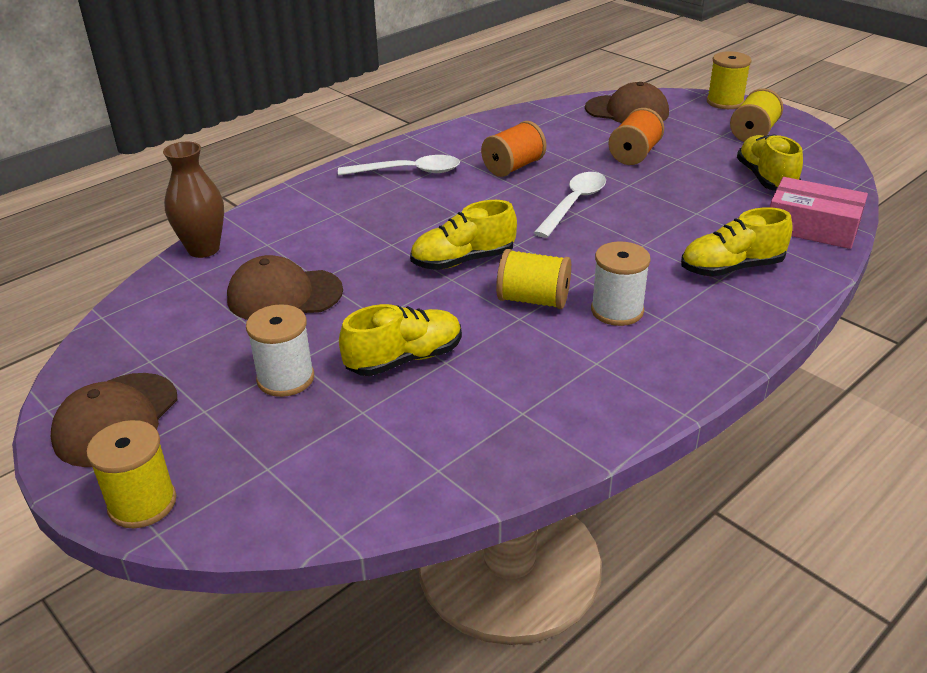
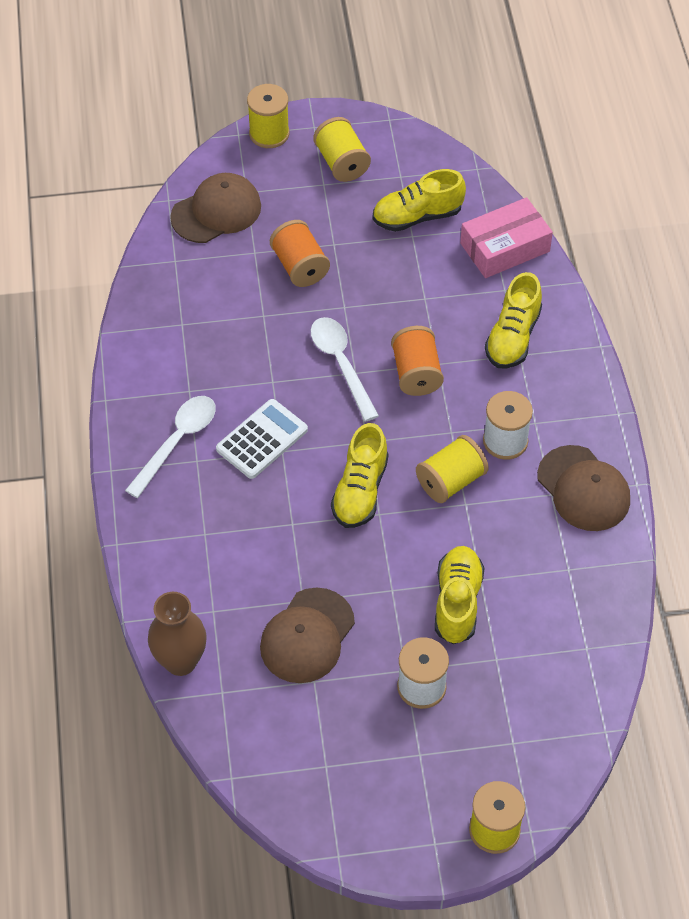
camera: 55 degrees left, 20 degrees up
(116, 419) = (387, 814): brown cap -> brown cap (583, 489)
(455, 201) = (262, 439): none -> white calculator
(513, 167) = (241, 362): orange spool -> orange spool (416, 373)
(765, 179) = (417, 216): yellow shoe -> yellow shoe turned 45 degrees counterclockwise

